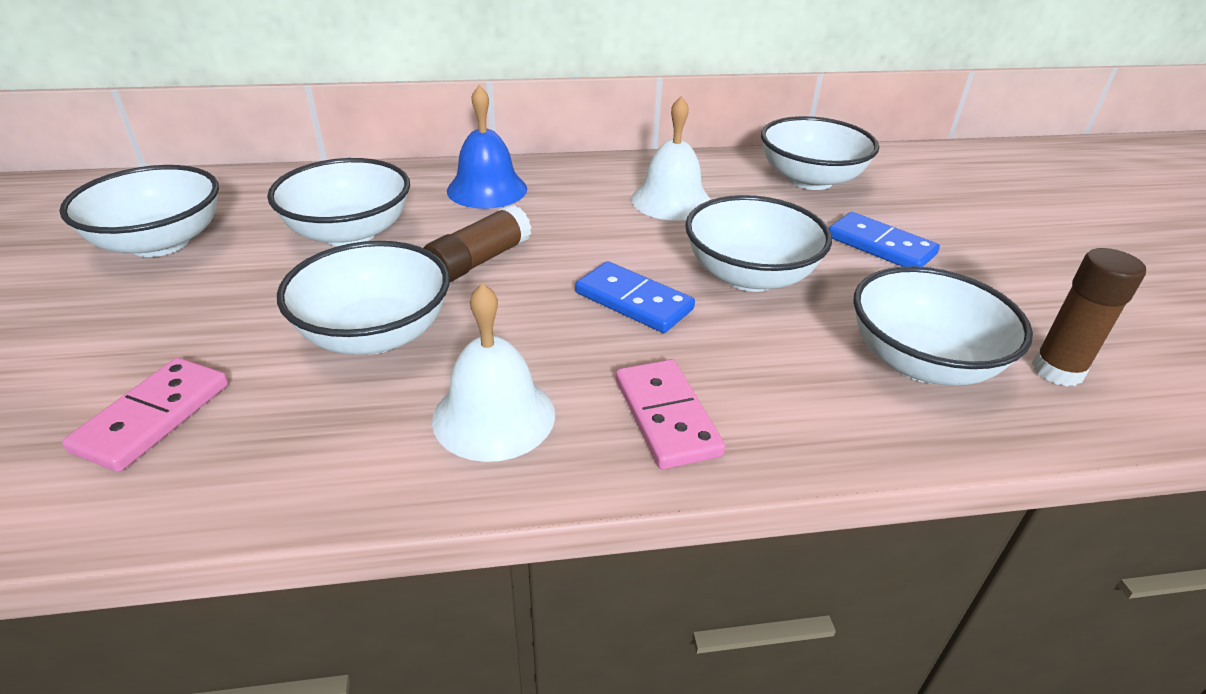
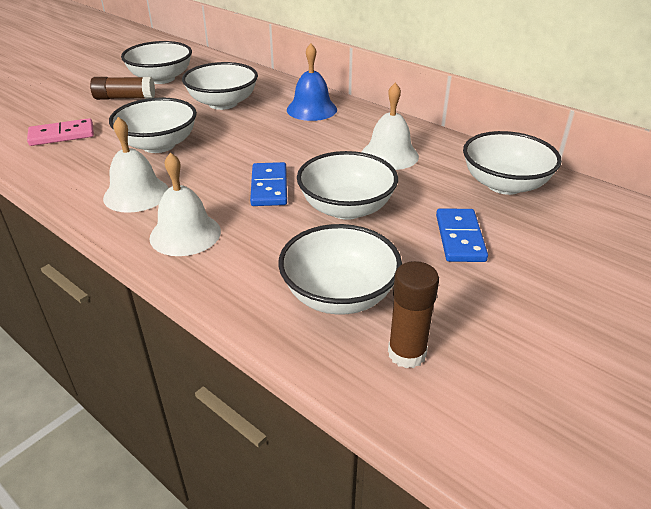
camera: 50 degrees right, 0 degrees up
(479, 260) = (245, 137): brown glue stick -> brown glue stick (125, 98)
(667, 417) = (185, 234): pink domino -> white bell

